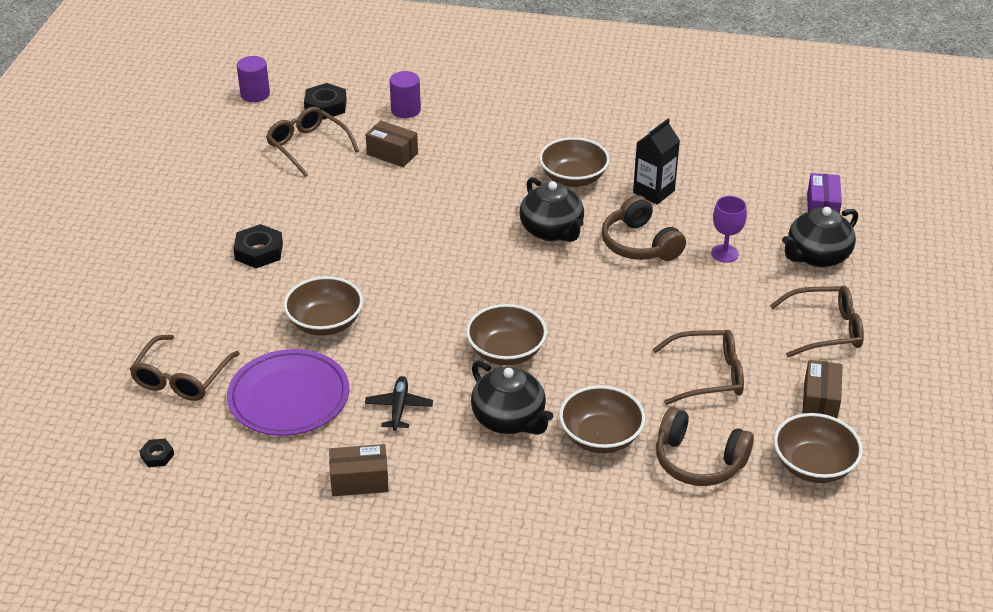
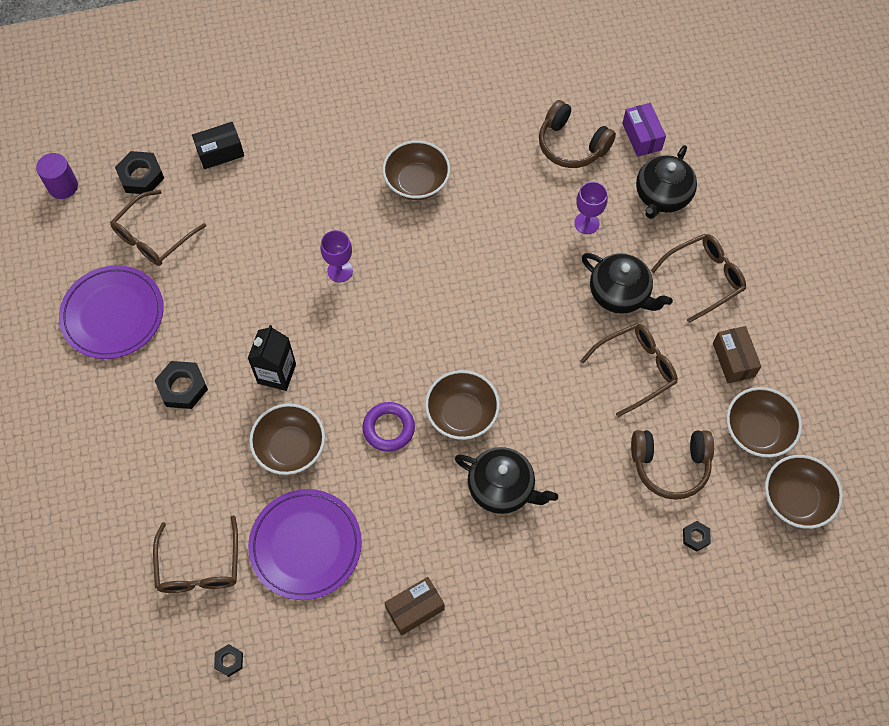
camera: 25 degrees left, 25 degrees up
(235, 186) = (113, 314): none -> purple plate
(308, 147) = (154, 236): brown glasses -> brown glasses turned 75 degrees counterclockwise
(392, 154) = (238, 215): brown box -> none
(399, 407) = (405, 515): black plane -> none
(406, 110) = (220, 152): purple cylinder -> black box
(427, 340) = (389, 428): none -> purple ring
(458, 217) = (340, 271): none -> purple goblet
(552, 231) = (430, 255): black teapot -> black teapot (620, 294)
(600, 437) = (583, 474): brown bowl -> brown bowl (796, 499)
(640, 244) = (512, 240): brown headphones -> brown headphones (571, 145)
(653, 192) = (494, 171): black carton -> black carton (276, 373)
(691, 528) = (695, 537): none -> black nut

